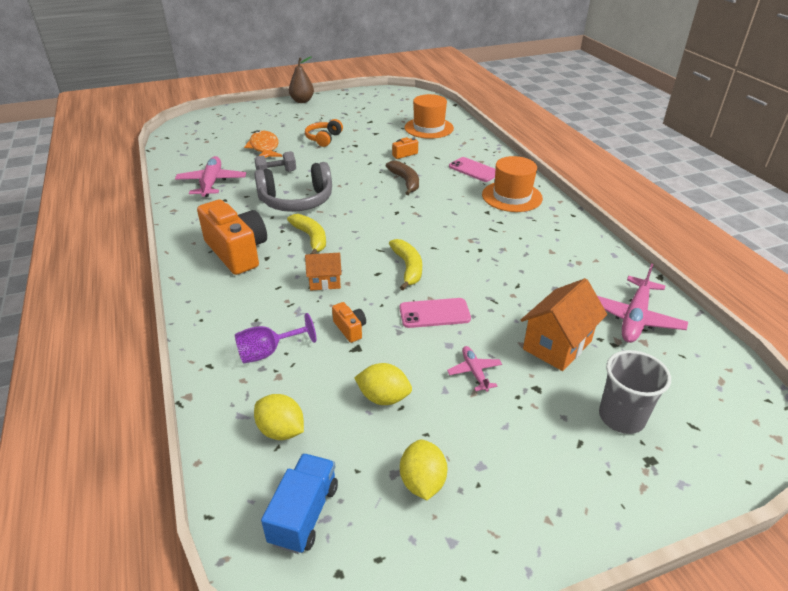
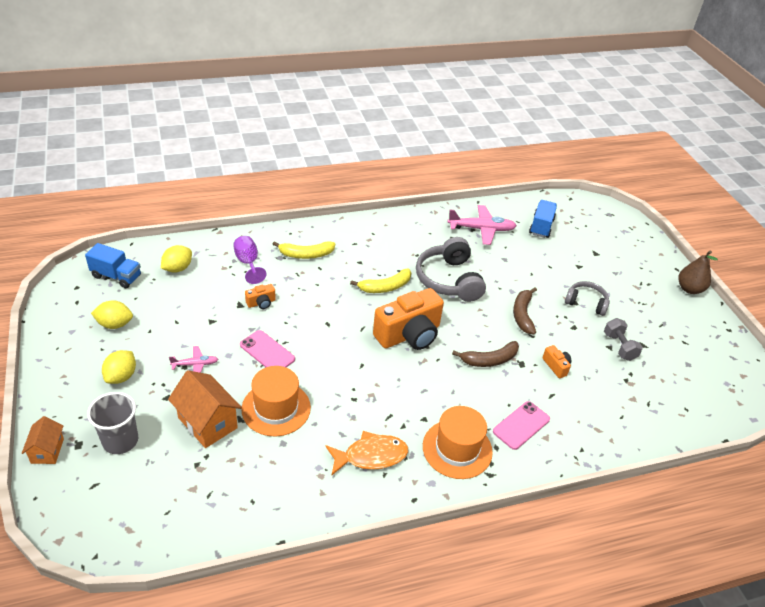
camera: 90 degrees right, 5 degrees up
(211, 153) = (541, 226): none -> blue truck
(237, 252) = (369, 247): orange camera -> orange camera (409, 335)
(264, 148) = (557, 260): orange fish -> orange fish (371, 456)
(276, 173) = (502, 268): grey dumbbell -> grey dumbbell (619, 347)
(324, 139) = (586, 303): orange headphones -> grey headphones
(325, 282) = (321, 292): orange house -> orange house (47, 451)
(343, 165) = (522, 314): none -> brown banana
(383, 397) = (187, 314): yellow lemon -> yellow lemon (121, 376)
(408, 268) = (332, 343): yellow banana -> yellow banana (306, 254)
(429, 128) = (635, 399): orange hat -> orange hat (276, 408)
(434, 313) = (267, 352): pink phone -> pink phone turned 45 degrees counterclockwise
(635, 317) = (225, 494): pink plane -> none

